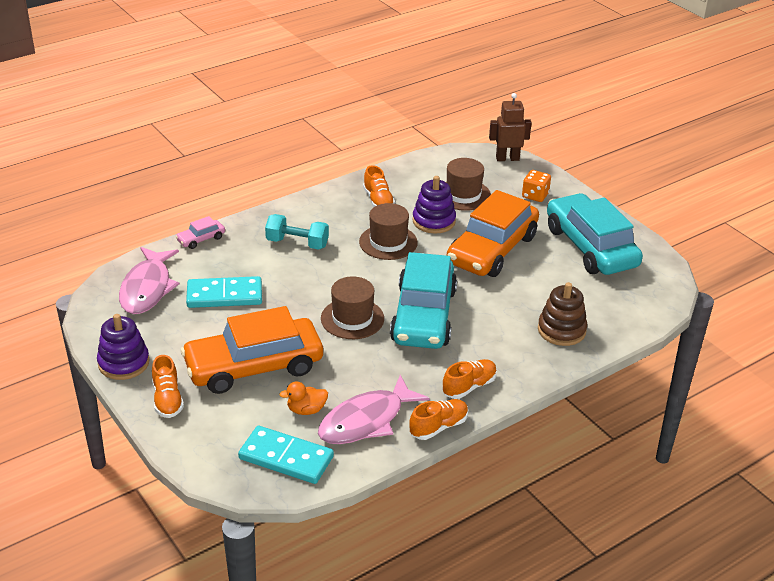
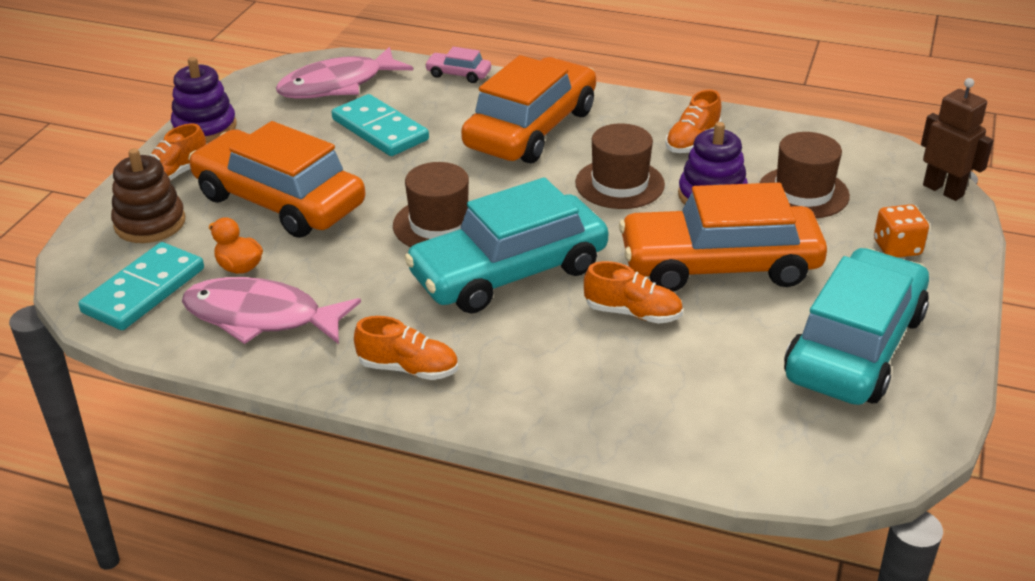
camera: 55 degrees right, 0 degrees up
(286, 458) = (144, 290): turquoise domino -> turquoise domino turned 45 degrees clockwise
(297, 243) = (531, 129): turquoise dumbbell -> orange car
(438, 427) = (303, 377): orange shoe -> orange shoe (632, 313)
(561, 330) = (623, 399): brown stacking toy -> brown stacking toy (150, 223)

